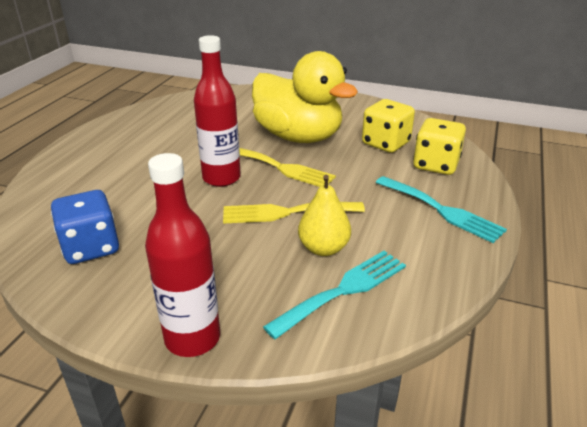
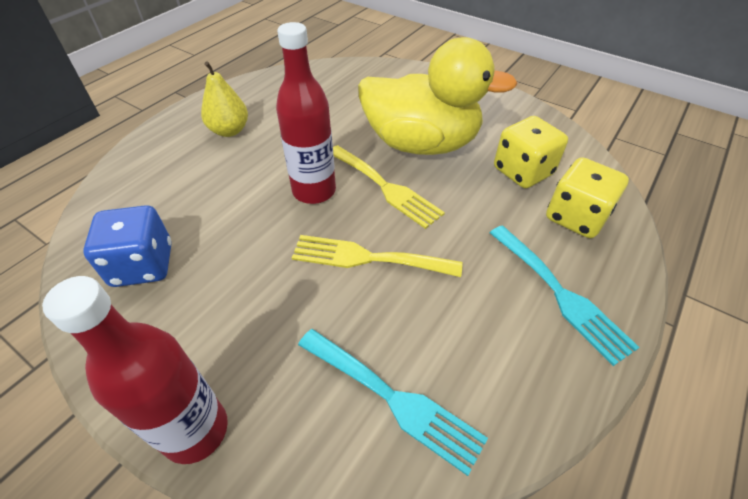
camera: 15 degrees right, 15 degrees up
(298, 137) = (421, 144): yellow duck -> yellow duck turned 45 degrees counterclockwise
(323, 248) = (392, 325): yellow pear -> yellow pear (229, 131)
(344, 290) = (394, 399): turquoise fork -> turquoise fork turned 60 degrees clockwise

